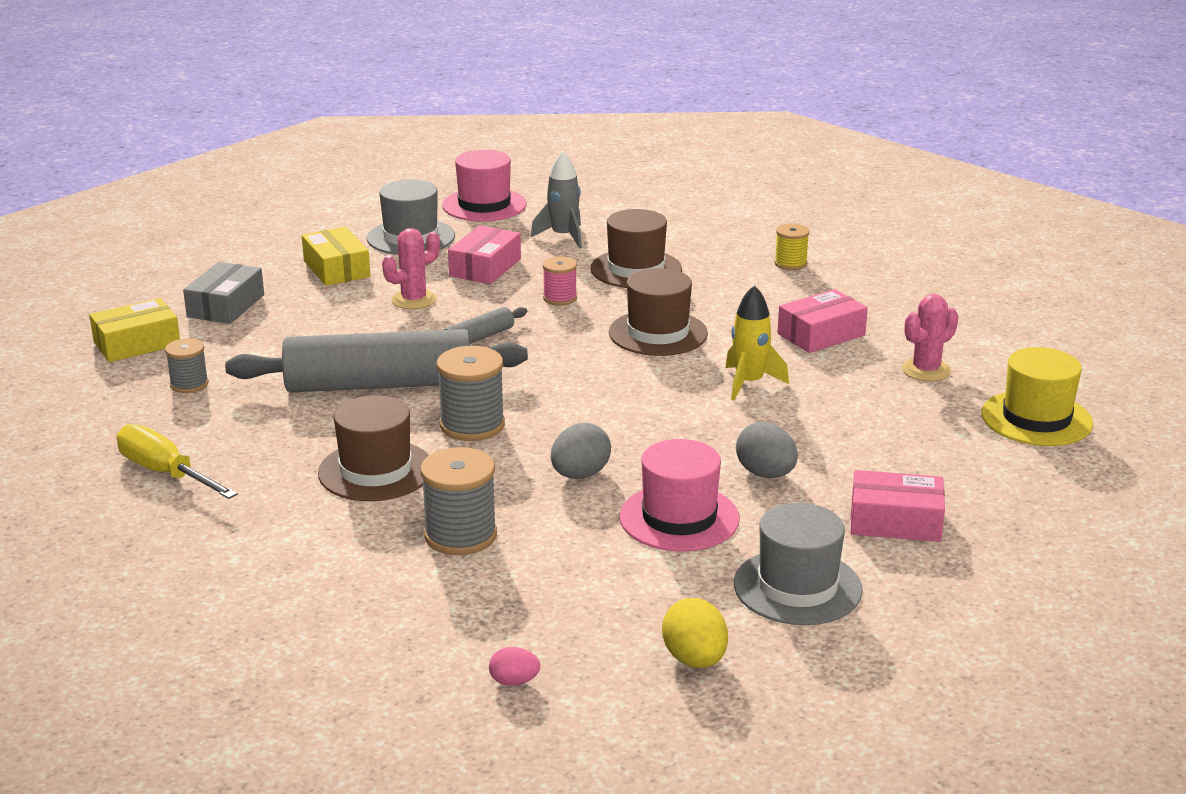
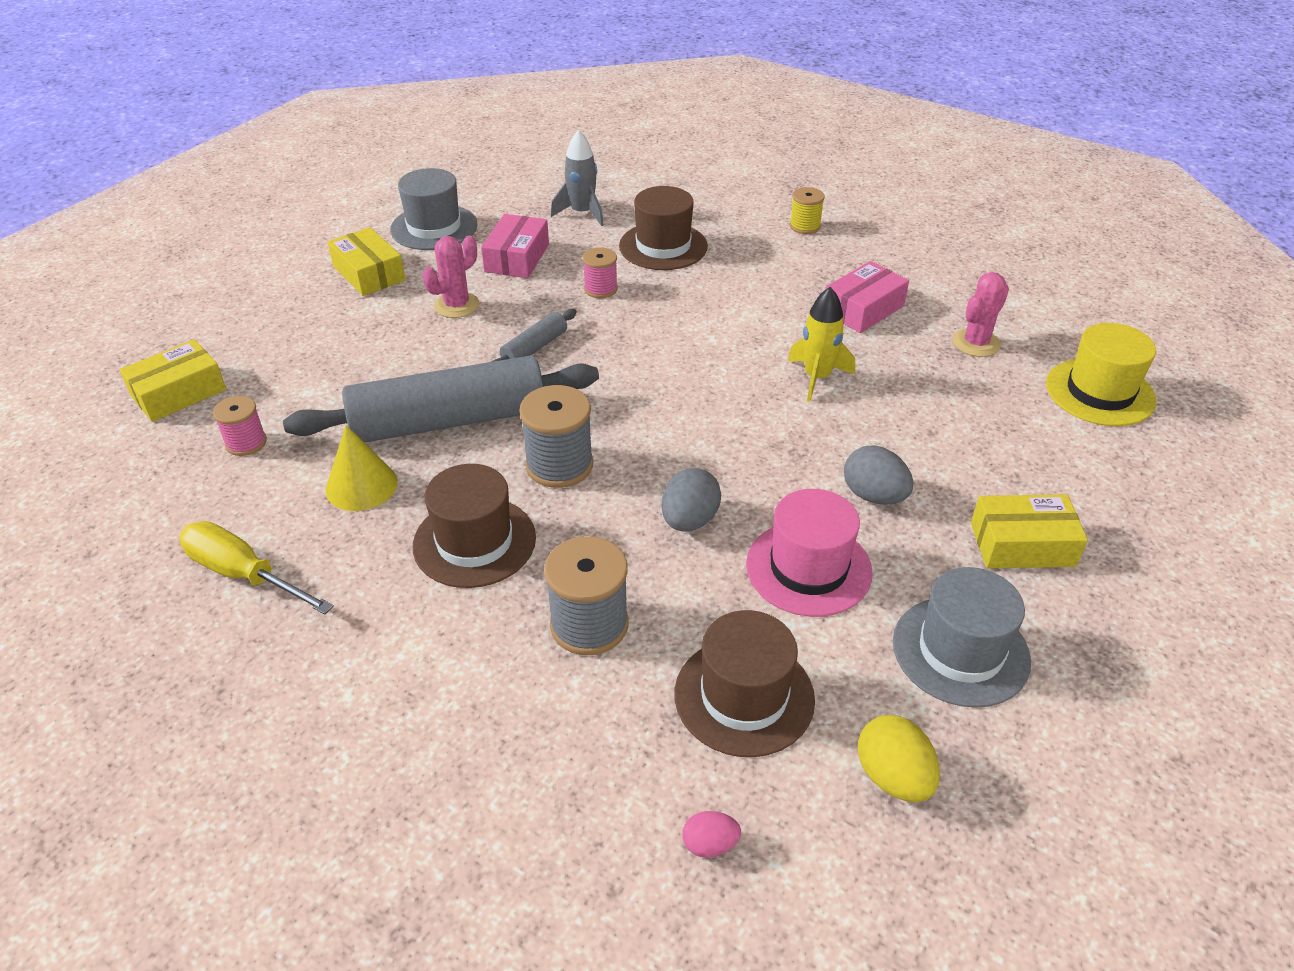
camera: 10 degrees left, 15 degrees up
(189, 384) = (246, 443): grey spool -> pink spool
(226, 306) = (264, 332): grey box -> none
(285, 423) = (361, 485): none -> yellow cone
(484, 205) = (495, 182): pink hat -> none
(658, 333) = (709, 323): brown hat -> brown hat (744, 696)
(895, 521) = (1022, 544): pink box -> yellow box

